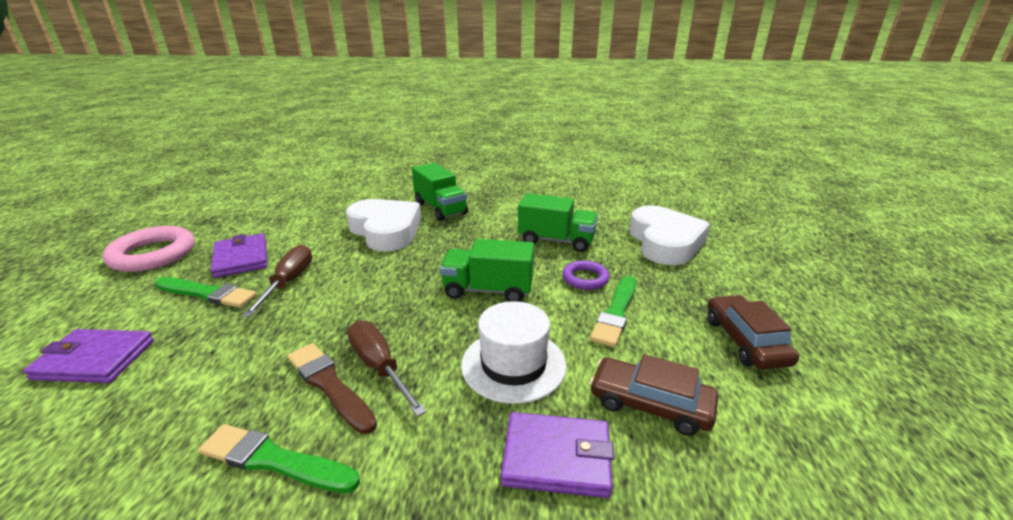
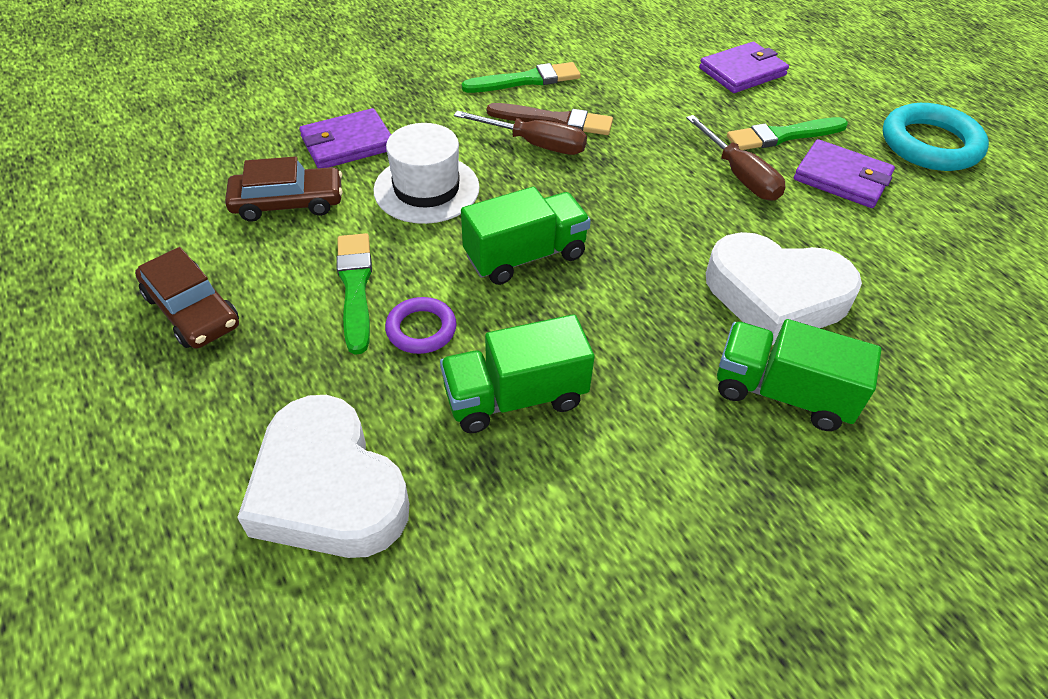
camera: 145 degrees right, 20 degrees up
(153, 254) = (930, 144): pink ring -> turquoise ring

